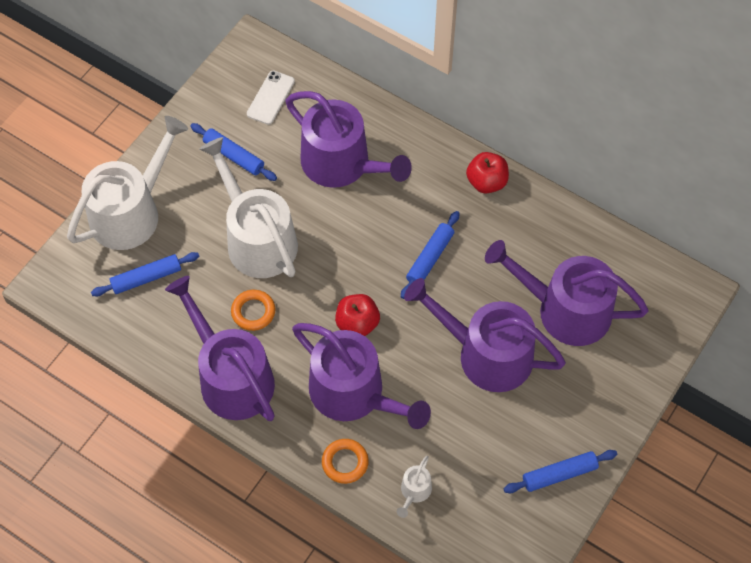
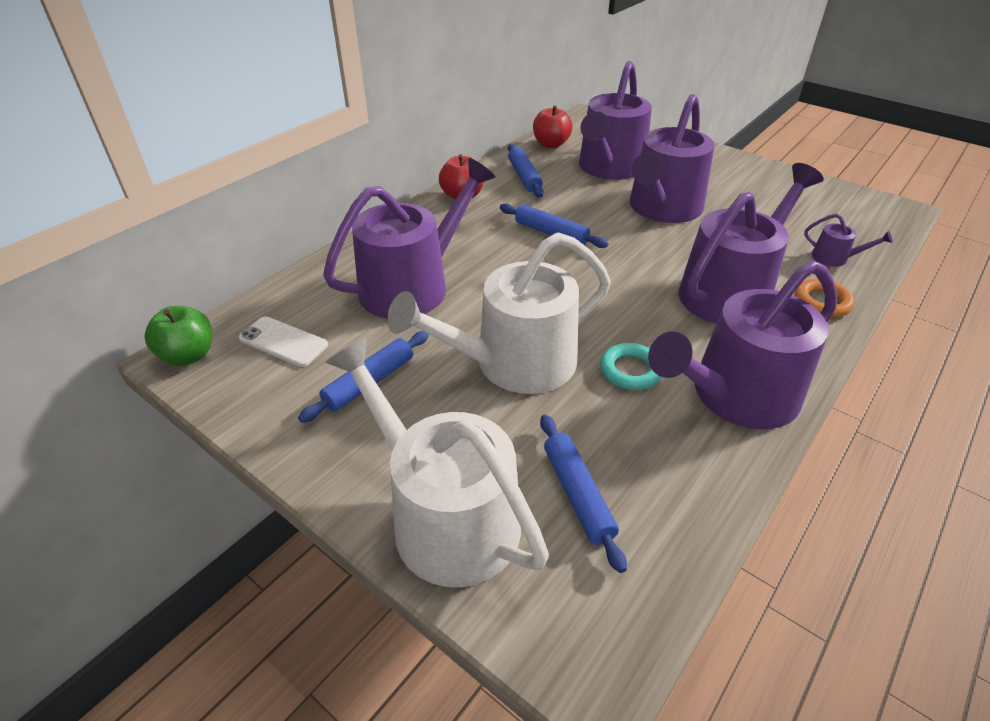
camera: 85 degrees left, 20 degrees down
(253, 312) = (630, 371): orange ring -> turquoise ring
(254, 49) = (188, 355): none -> green apple
(357, 323) = (638, 285): red apple -> red apple (551, 144)
(414, 491) = (834, 258): white watering can -> purple watering can
(559, 474) = (778, 182): blue rolling pin -> blue rolling pin (524, 177)

